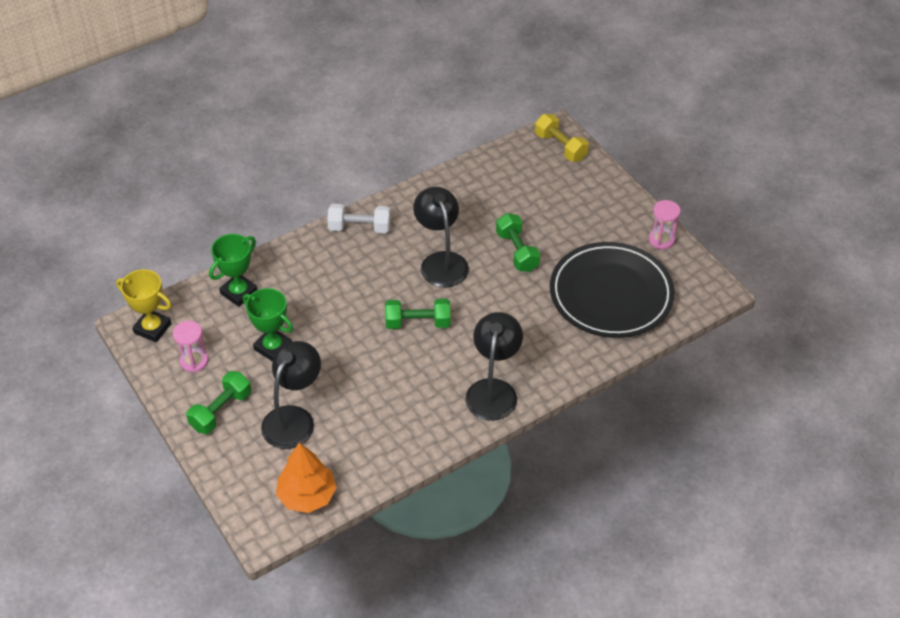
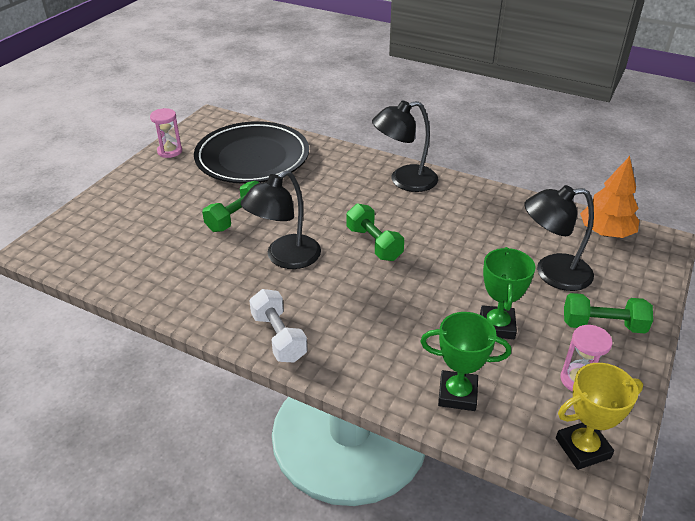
camera: 120 degrees left, 10 degrees down
(152, 328) = (582, 448): yellow trophy -> yellow trophy turned 75 degrees clockwise
(560, 147) = (61, 238): yellow dumbbell -> none

